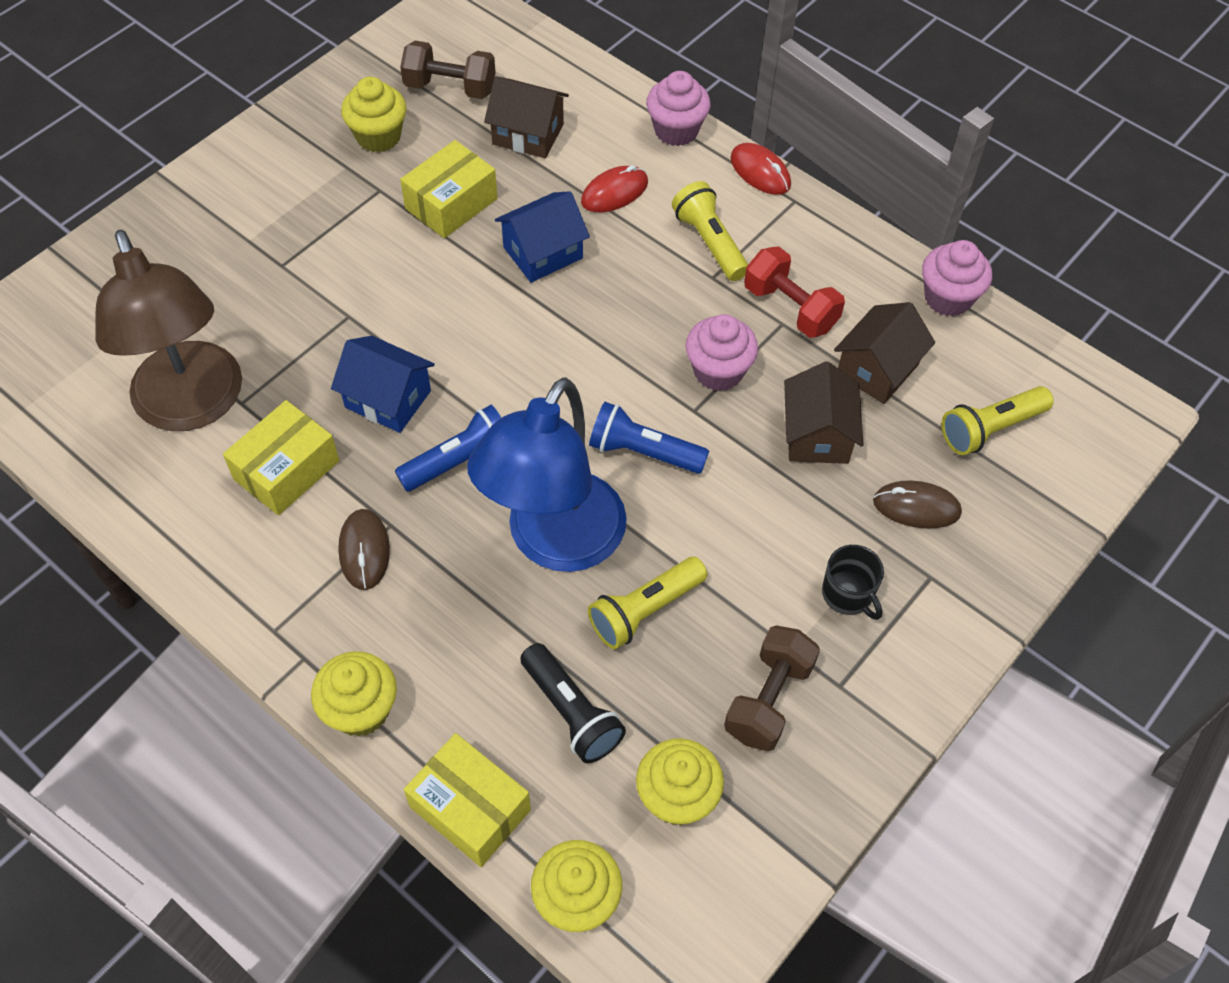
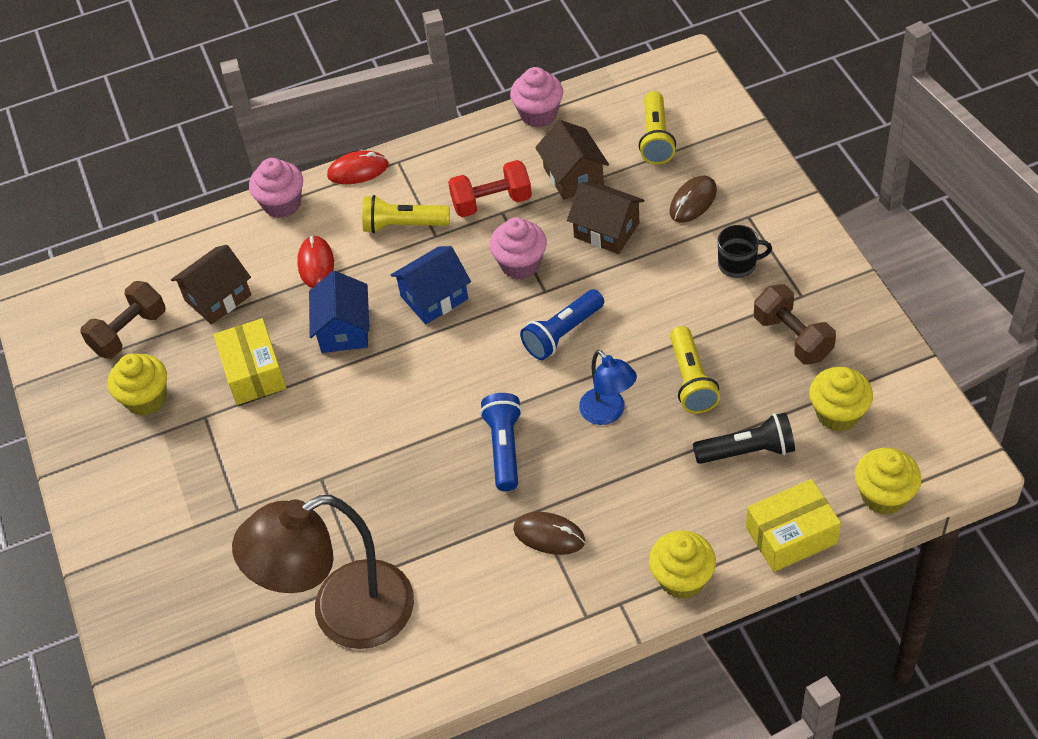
camera: 55 degrees left, 5 degrees down
(193, 406) = (343, 614): brown lamp -> brown lamp turned 150 degrees clockwise
(286, 470) = (445, 565): yellow box -> none
(388, 399) = (419, 476): blue house -> blue house (434, 297)
(555, 542) = (608, 413): blue lamp -> blue lamp, size x0.49

